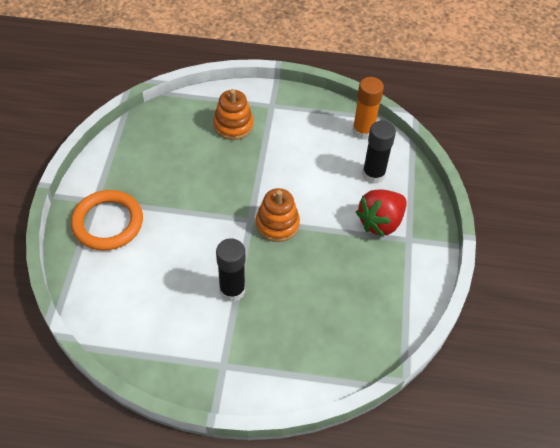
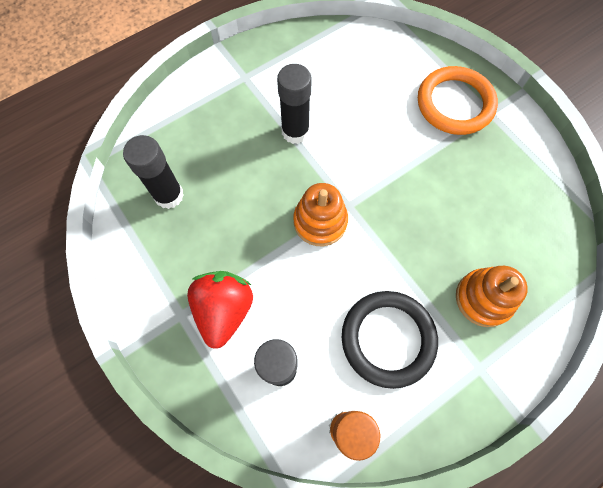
camera: 140 degrees right, 15 degrees up
(303, 146) = (388, 339): none -> black ring
(360, 316) = (169, 195): none -> black glue stick

